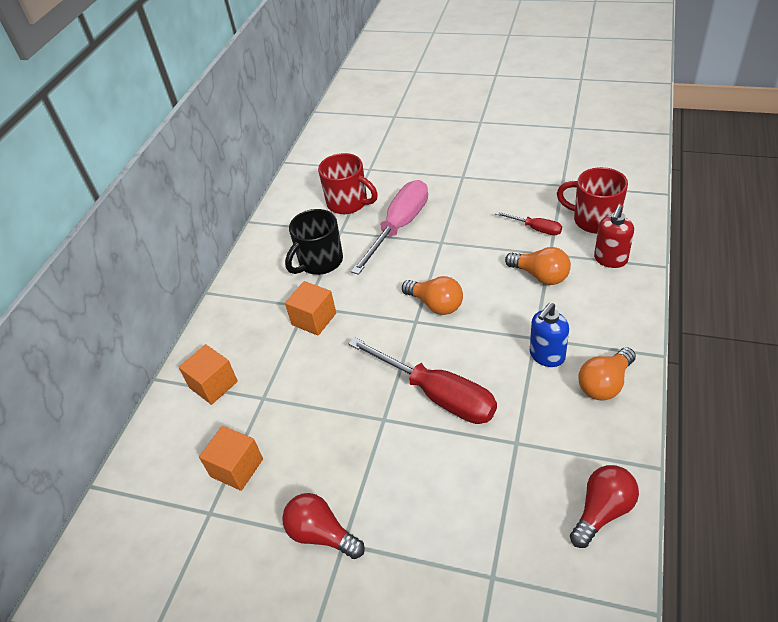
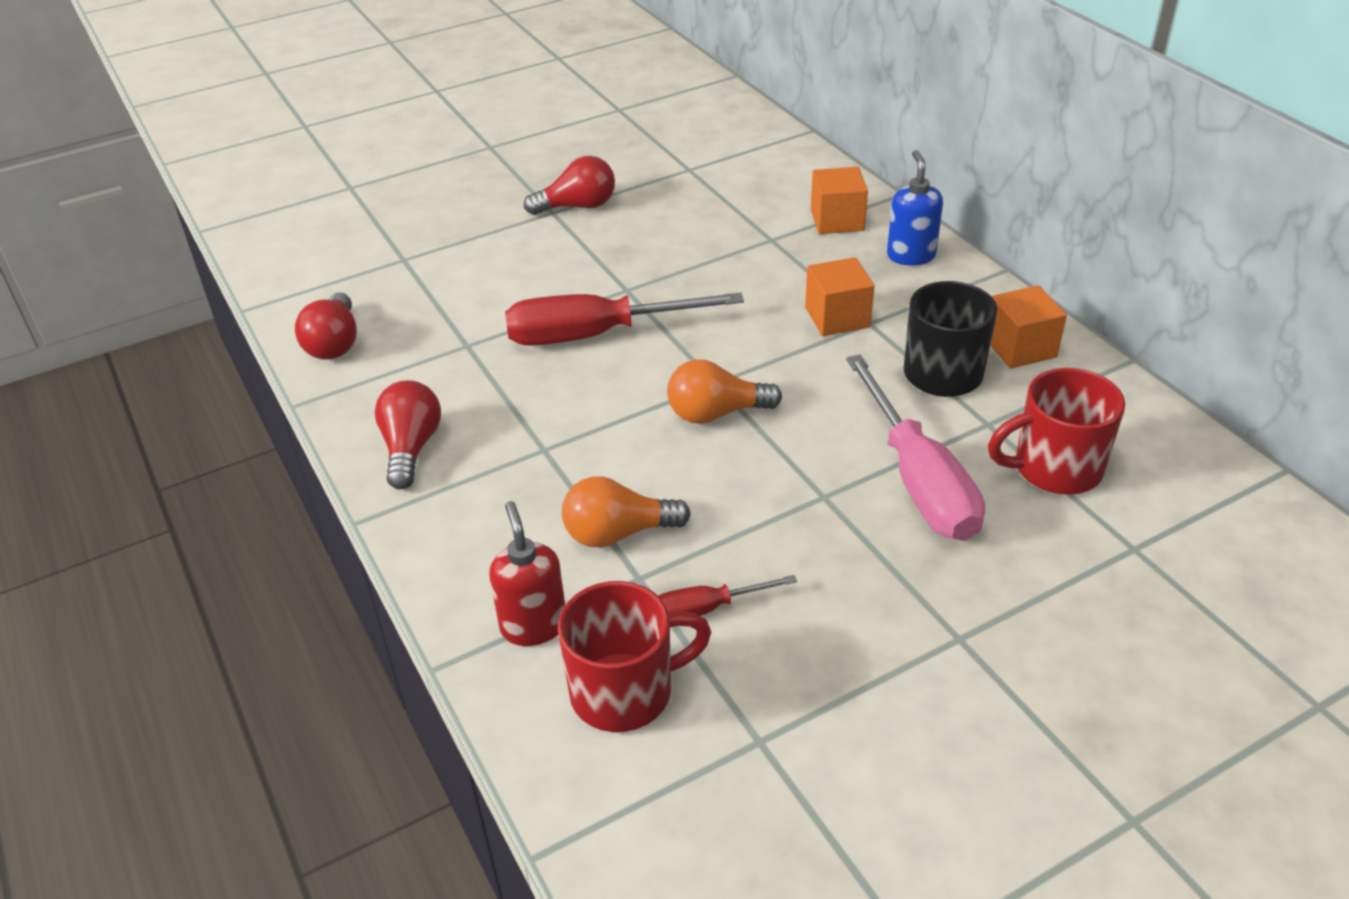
camera: 130 degrees right, 5 degrees down
(237, 468) = (712, 195): orange cube -> orange cube (1020, 348)
(546, 356) = (509, 437): blue soap dispenser -> blue soap dispenser (911, 255)
(605, 384) = (411, 448): orange light bulb -> red light bulb

